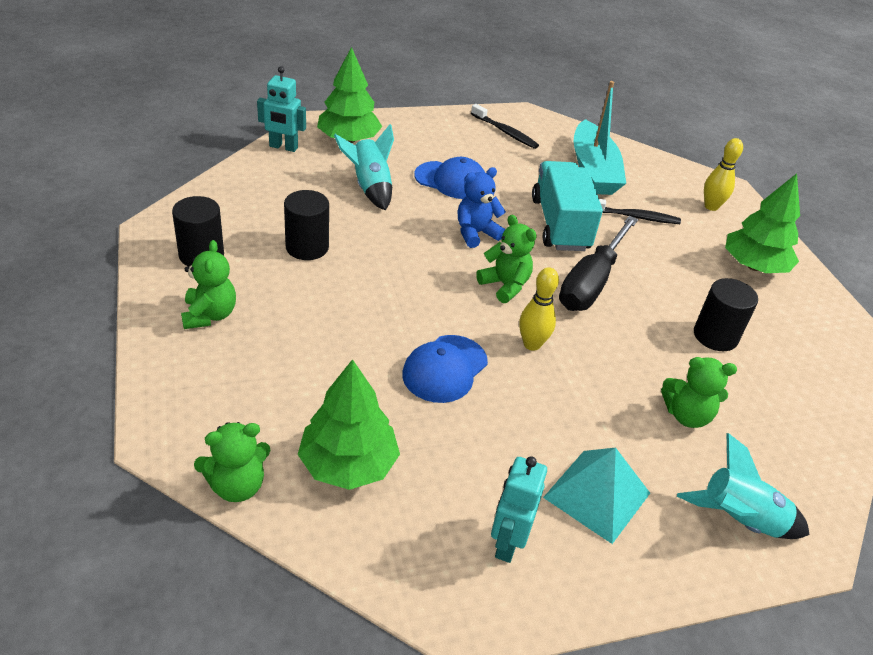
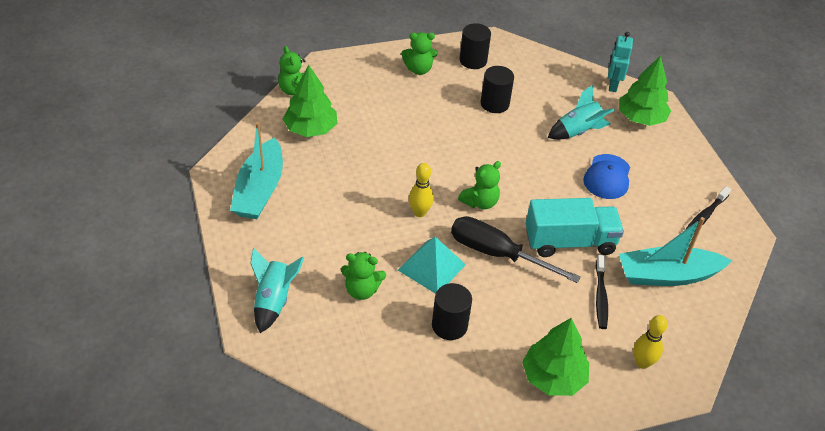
camera: 90 degrees right, 5 degrees up
(445, 369) = (389, 168): blue cap -> none
(476, 233) = (539, 189): blue teddy bear -> none
(507, 543) = (259, 190): turquoise robot -> turquoise boat
(597, 495) = (292, 232): turquoise pyramid -> turquoise pyramid (431, 267)
(686, 415) = (362, 290): green teddy bear -> green teddy bear turned 90 degrees counterclockwise

